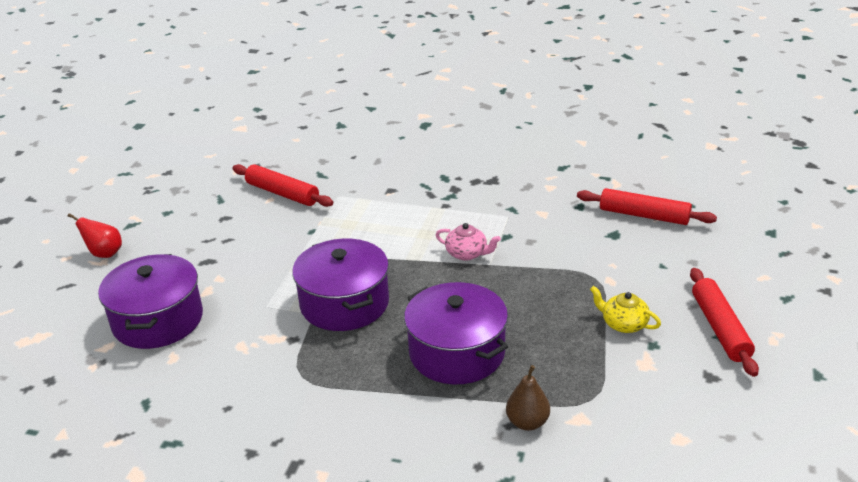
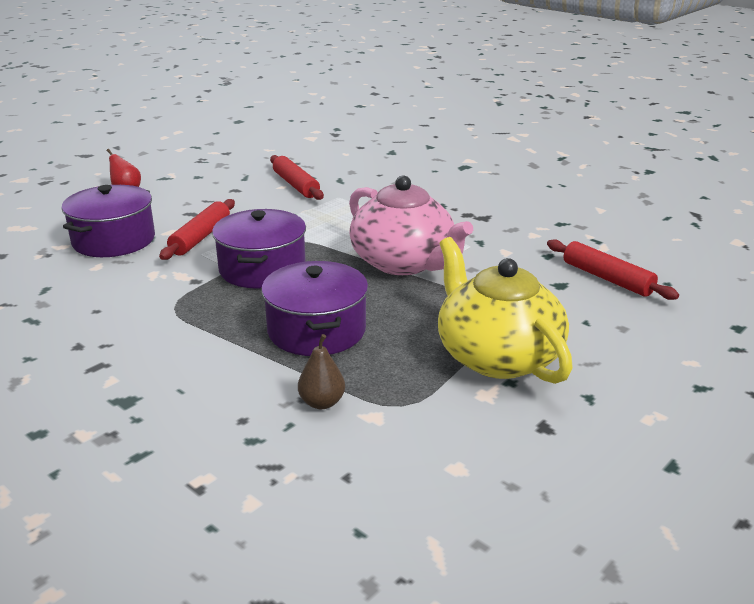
camera: 25 degrees right, 5 degrees down
(467, 254) = (404, 263): pink teapot -> pink teapot, size x2.47
(623, 324) = (497, 356): yellow teapot -> yellow teapot, size x2.47
(720, 328) = (597, 390): red rolling pin -> red rolling pin (200, 237)

